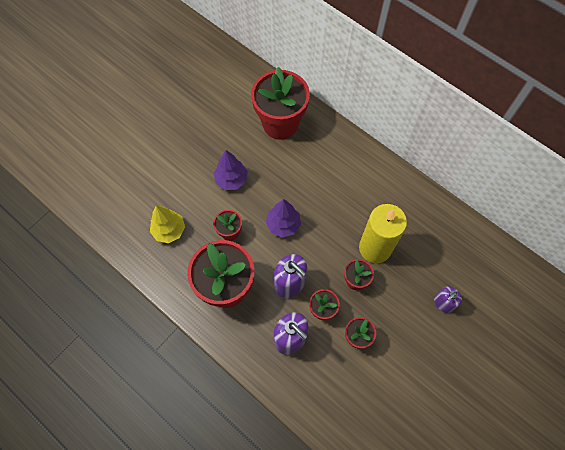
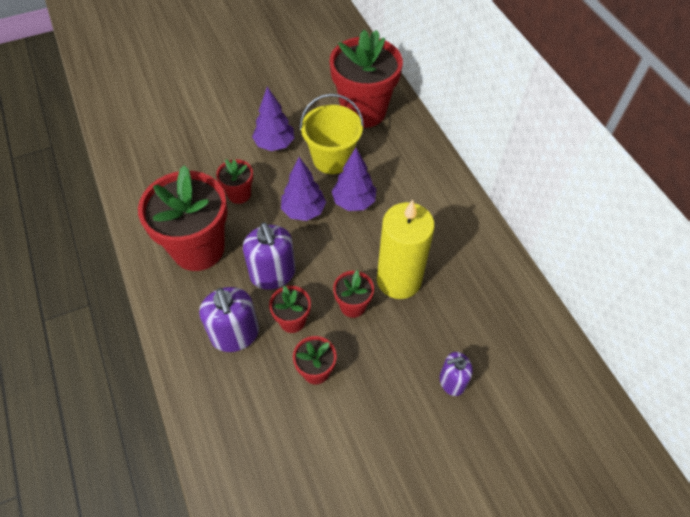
camera: 25 degrees right, 10 degrees down
(169, 230) = (176, 167): yellow tree -> none
(280, 174) = (332, 159): none -> yellow bucket
(314, 202) = (354, 202): none -> purple tree

